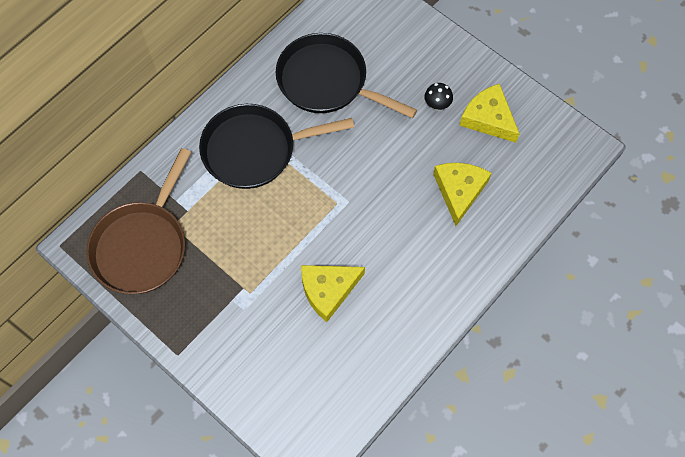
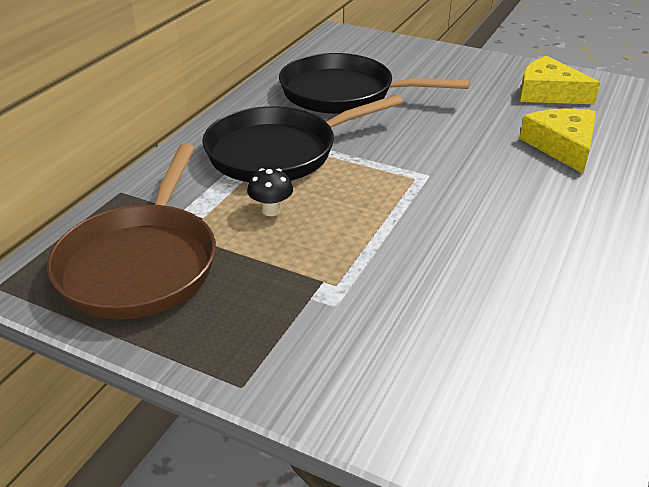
camera: 15 degrees left, 30 degrees down
(328, 290) = (455, 260): yellow cheese -> none
(437, 105) = (483, 92): black mushroom -> black mushroom (271, 210)

